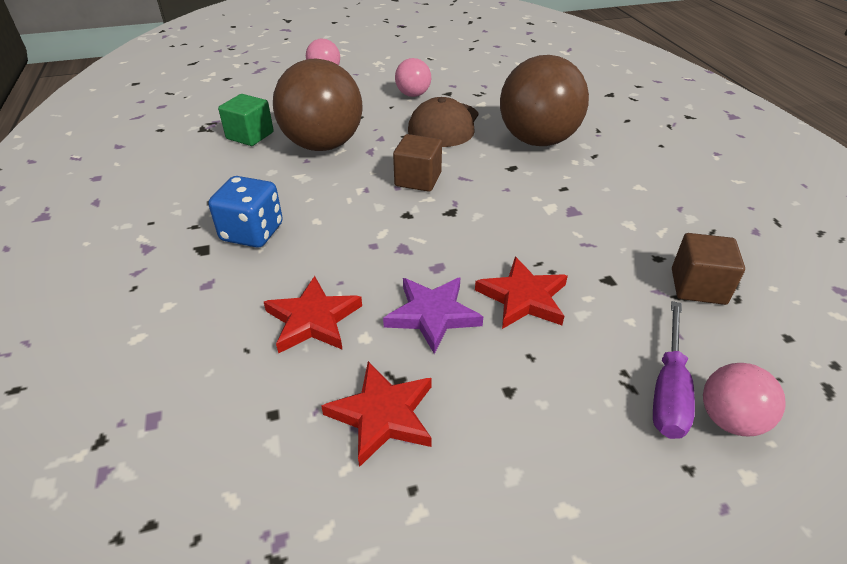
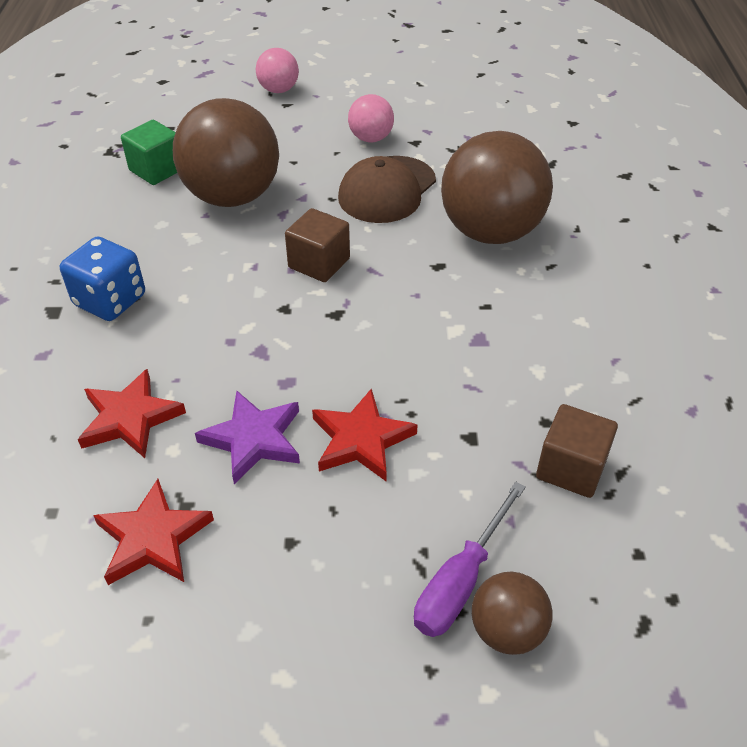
camera: 15 degrees right, 5 degrees up
(729, 419) = (507, 630): pink ball -> brown ball

